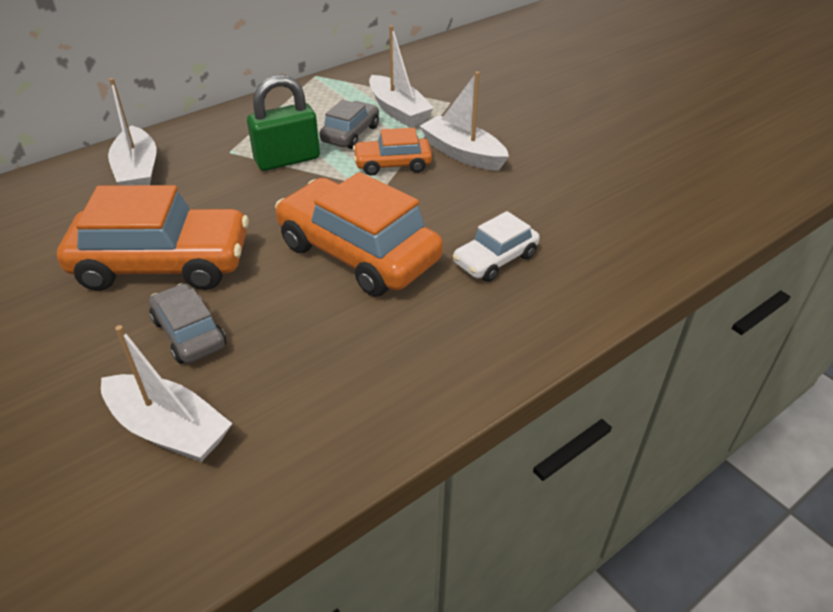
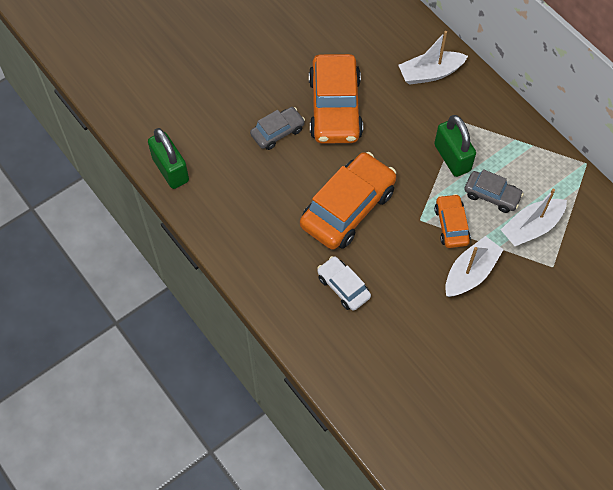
camera: 90 degrees right, 20 degrees up
(169, 429) = (214, 136): white boat -> none
(235, 506) = (170, 170): none -> green padlock

